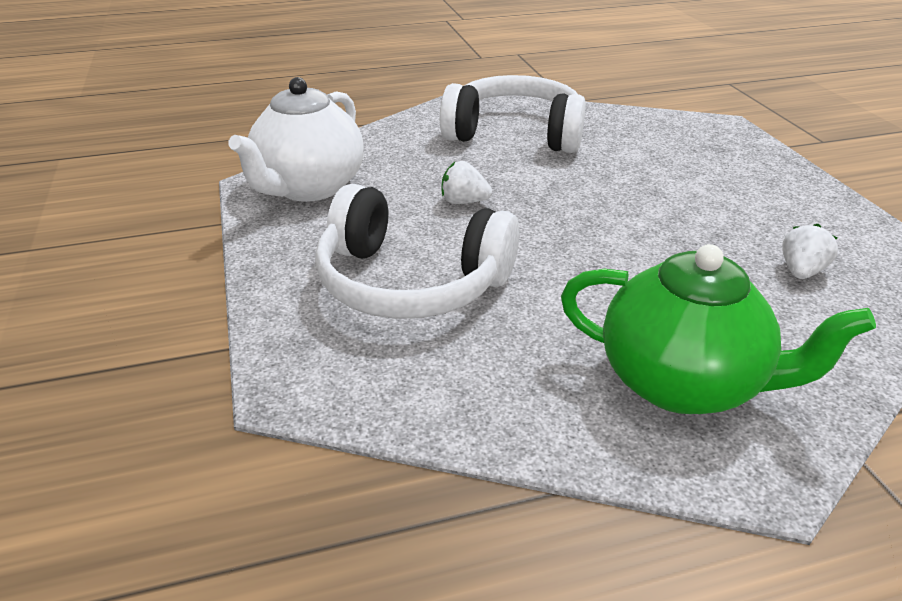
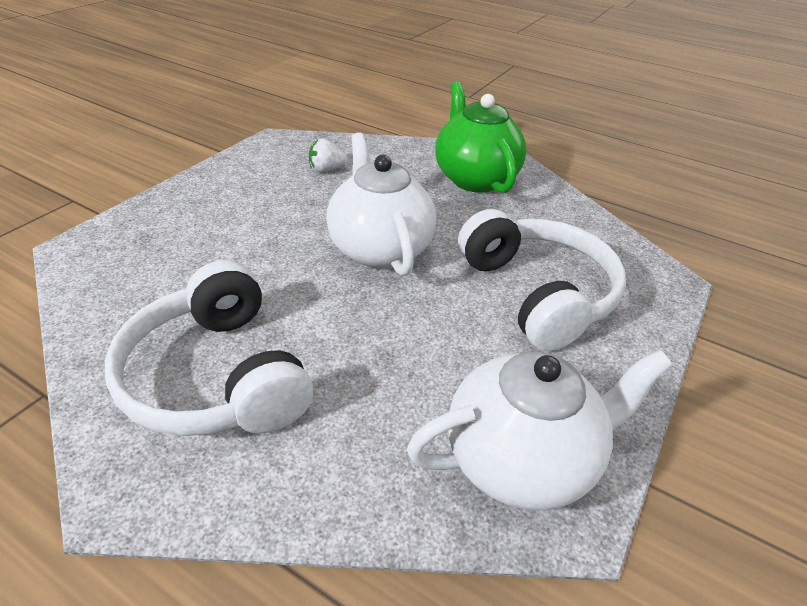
camera: 135 degrees left, 5 degrees up
(464, 202) = (408, 329): white strawberry -> none
(586, 235) = (379, 249): none -> white teapot

